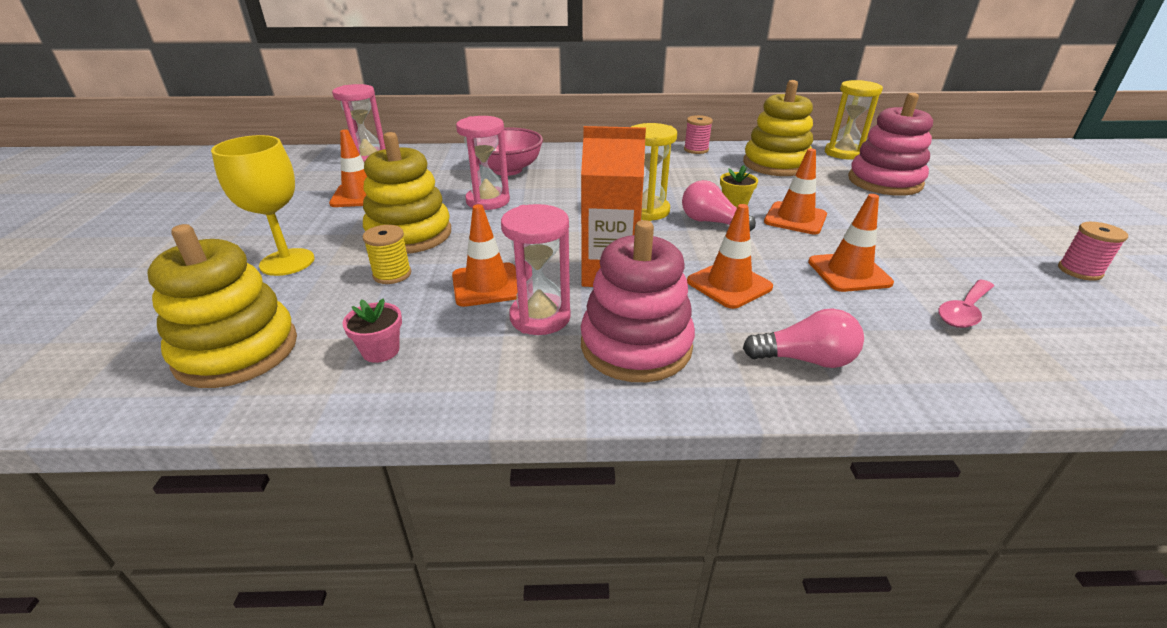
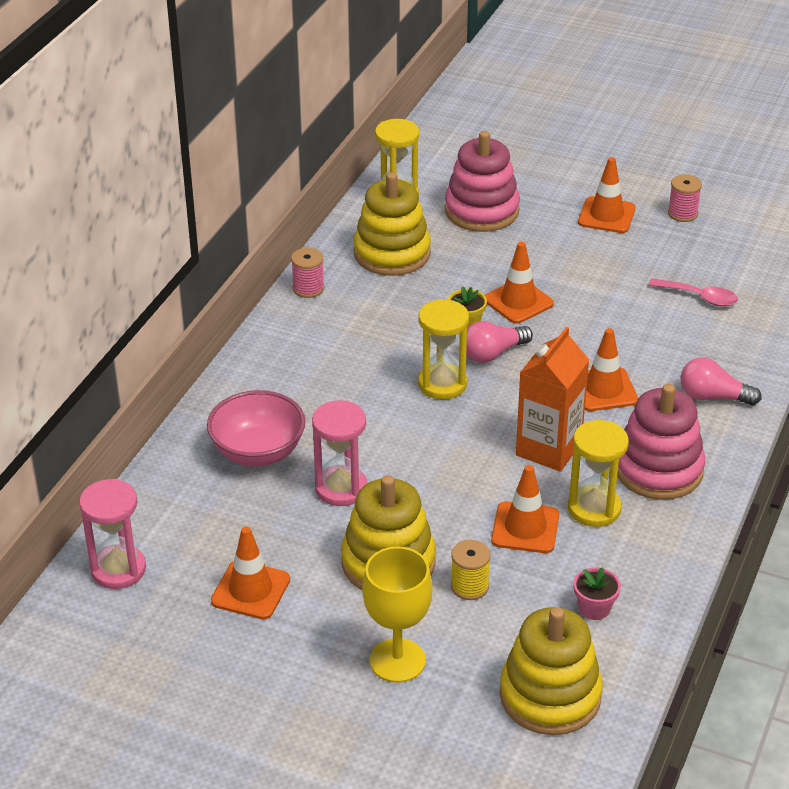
camera: 65 degrees left, 5 degrees up
(540, 317) = (594, 508): pink hourglass -> yellow hourglass
(805, 359) = (713, 397): pink light bulb -> pink light bulb turned 105 degrees counterclockwise
(849, 272) = (622, 320): orange traffic cone -> orange traffic cone (606, 215)
(964, 311) = (699, 297): pink spoon -> pink spoon turned 45 degrees counterclockwise

